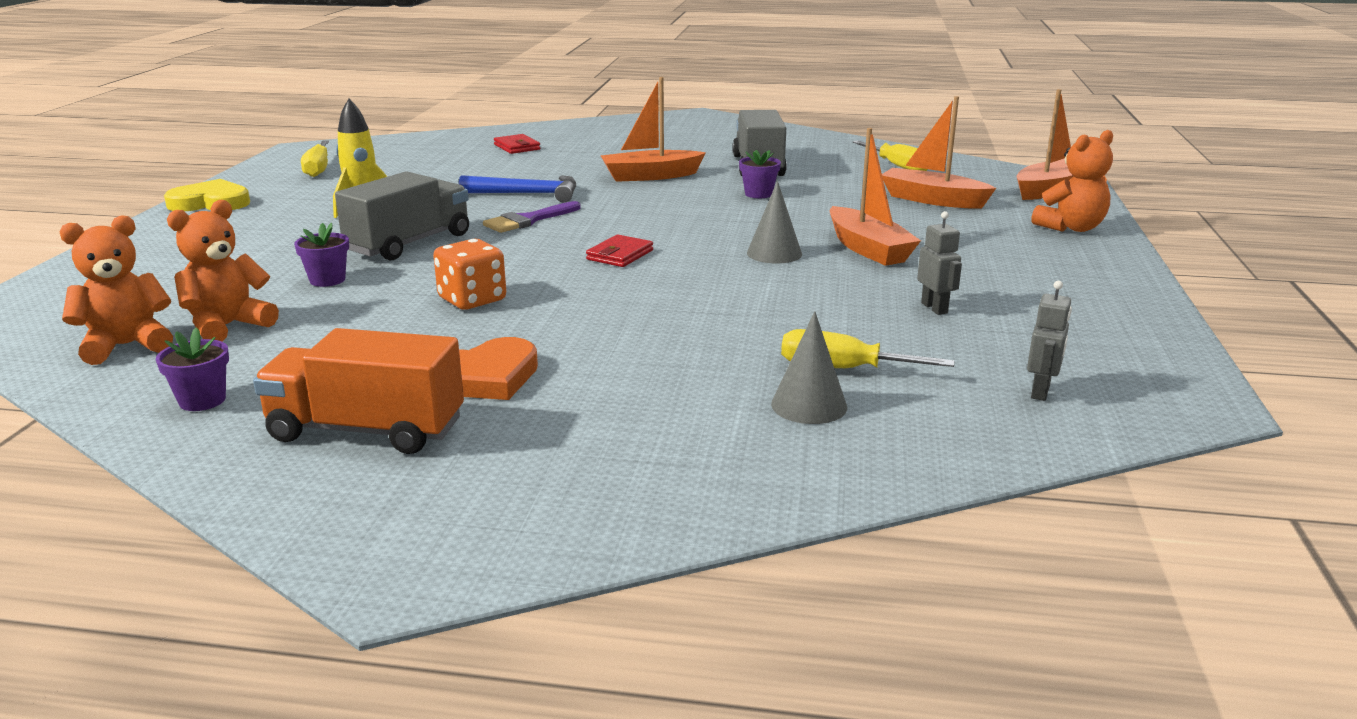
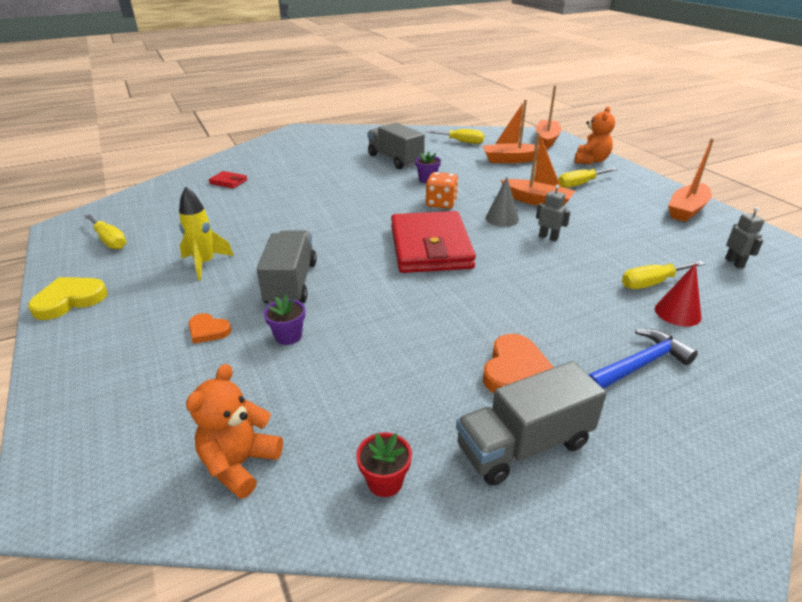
camera: 35 degrees left, 10 degrees up
(202, 400) = (385, 481): purple flower pot -> red flower pot
(227, 326) = (287, 408): orange teddy bear -> none
(271, 255) = (208, 330): none -> orange heart
(366, 430) = (524, 445): orange truck -> grey truck
(472, 300) = (407, 313): orange dice -> orange dice (441, 203)
(527, 194) = (300, 218): blue hammer -> blue hammer (639, 365)
(528, 220) = (335, 239): purple brush -> none
(620, 255) = (430, 247): red wallet -> red wallet, size x2.48
(650, 176) = (349, 183): orange boat -> orange boat (687, 210)
(809, 405) = (677, 313): grey cone -> red cone
(934, 308) = (622, 229): grey robot -> grey robot (548, 237)
(984, 248) = (580, 184): none -> yellow screwdriver

